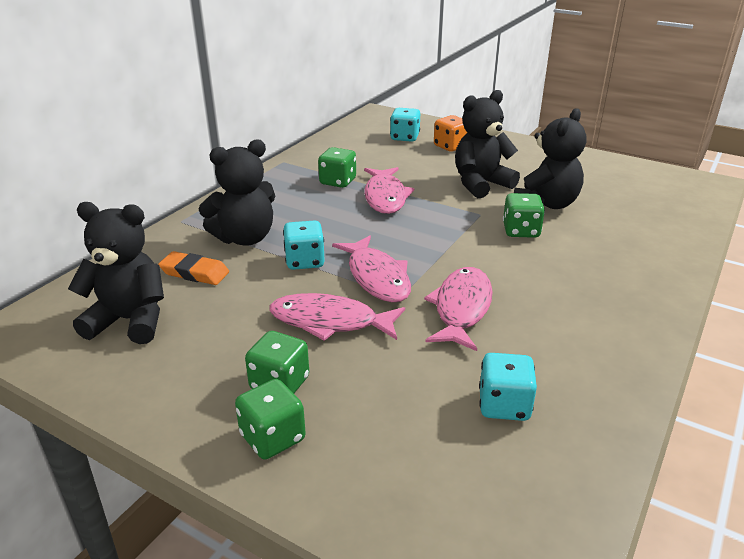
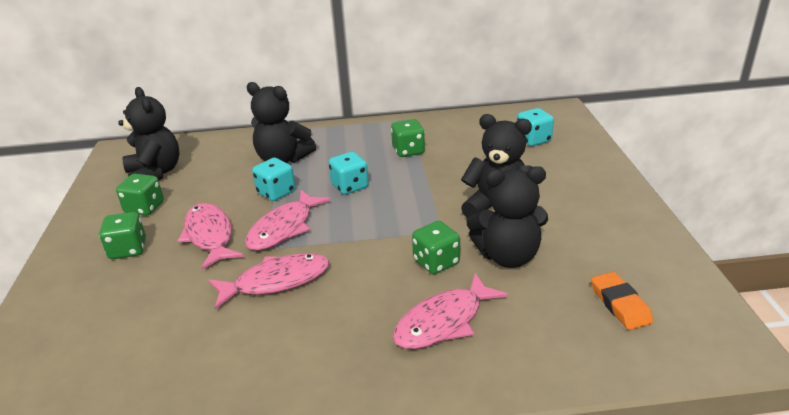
camera: 55 degrees right, 0 degrees up
(195, 272) = (223, 165): orange eraser -> orange eraser (620, 304)
(273, 437) = (75, 271): green dice -> green dice (144, 208)
(385, 197) = (411, 179): pink fish -> pink fish (444, 321)
(450, 146) = (552, 165): orange dice -> none
(504, 405) = (164, 350): turquoise dice -> turquoise dice (350, 186)

